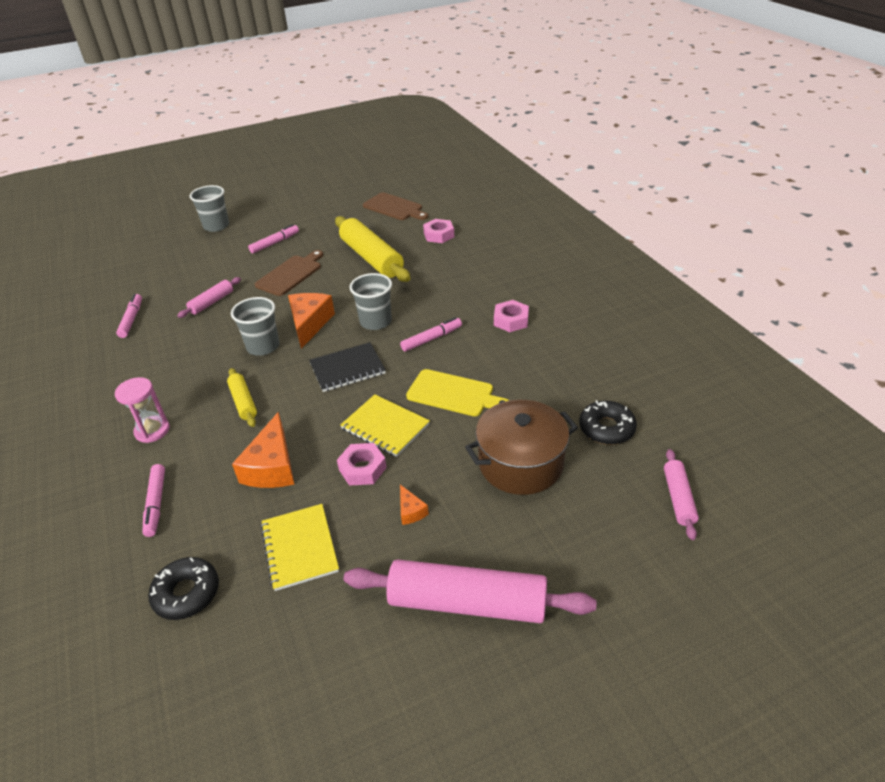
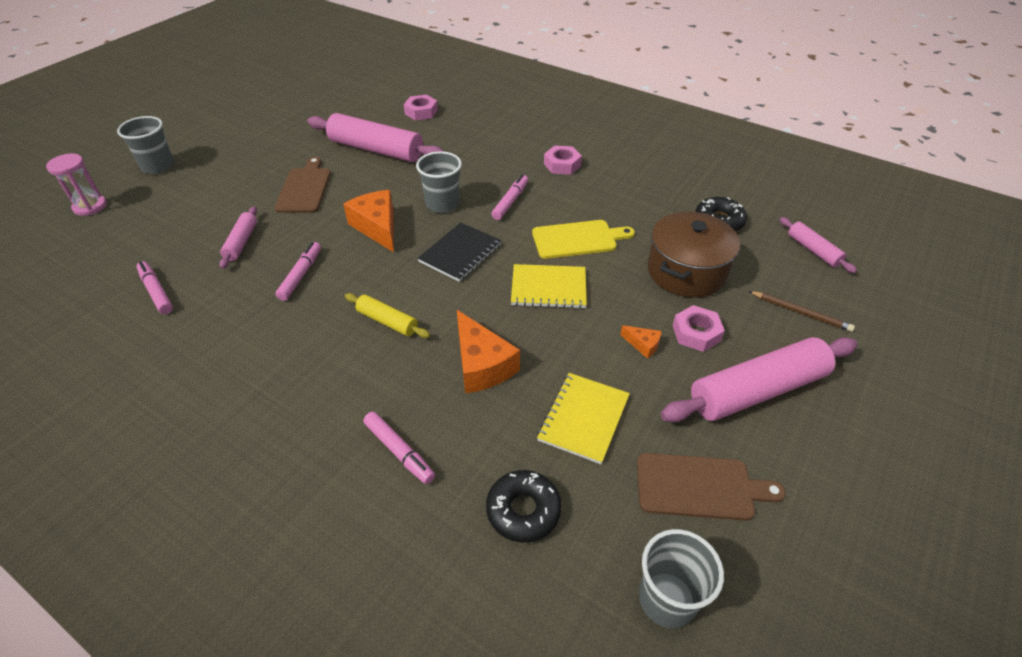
camera: 35 degrees left, 5 degrees up
(152, 430) = (314, 388): pink hourglass -> pink hourglass (90, 206)
(263, 346) = (350, 264): grey cup -> grey cup (667, 599)
(275, 243) = (252, 164): pink marker -> pink marker (301, 275)
(300, 547) = (583, 418): yellow notebook -> yellow notebook turned 75 degrees clockwise
(362, 468) = (566, 330): pink nut -> pink nut (696, 333)
(372, 258) = (376, 149): yellow rolling pin -> pink rolling pin
(394, 207) = (349, 98): brown cutting board -> brown cutting board (700, 487)
(593, 553) = (800, 312): none -> brown pencil

